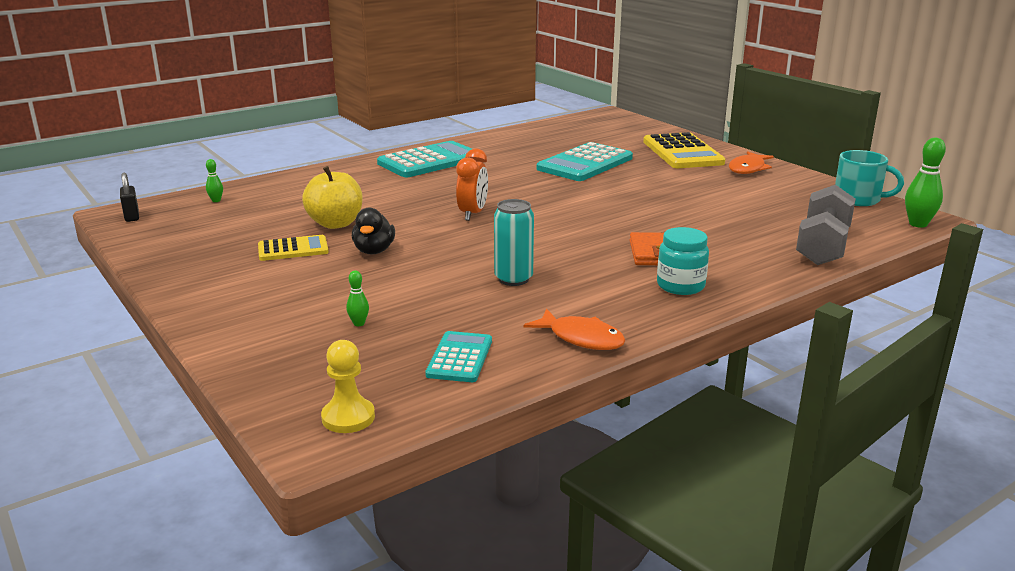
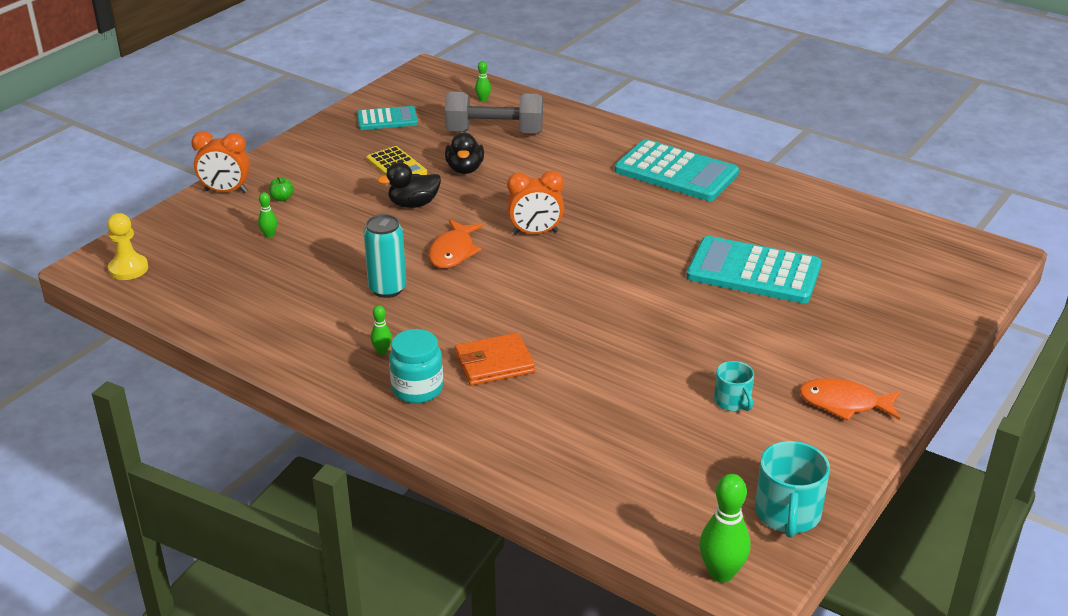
camera: 70 degrees right, 10 degrees up
(132, 217) = (424, 78): black padlock -> none
(232, 339) = (226, 191): none -> orange clock
(288, 309) = (282, 198): none -> green apple
(335, 223) = (465, 169): yellow apple -> black duck
(460, 358) = (227, 294): turquoise calculator -> turquoise calculator (387, 119)
(581, 338) = (281, 347): orange fish -> orange fish (453, 252)
(615, 293) = (382, 351): none -> green bowling pin
(682, 152) = (868, 339): yellow calculator -> none
(736, 193) = (732, 401): none -> turquoise mug
(822, 246) = (584, 485): grey dumbbell -> grey dumbbell (494, 132)

